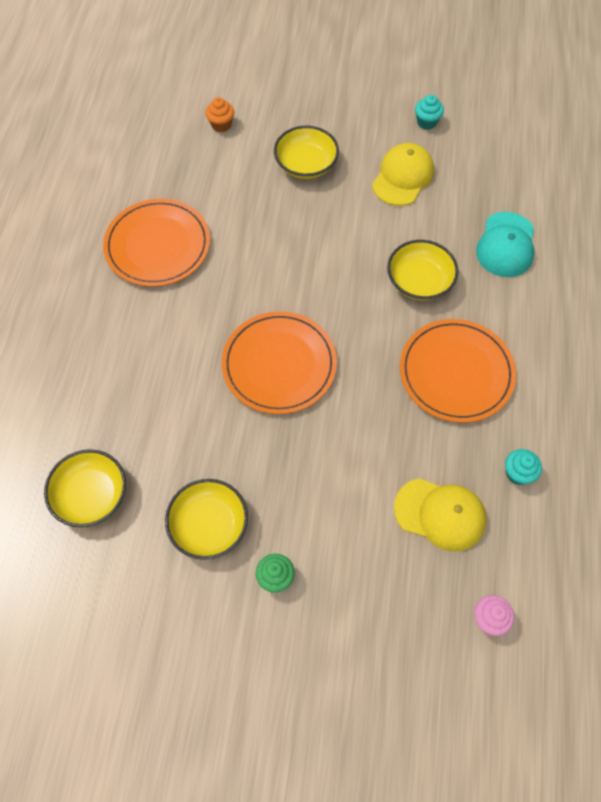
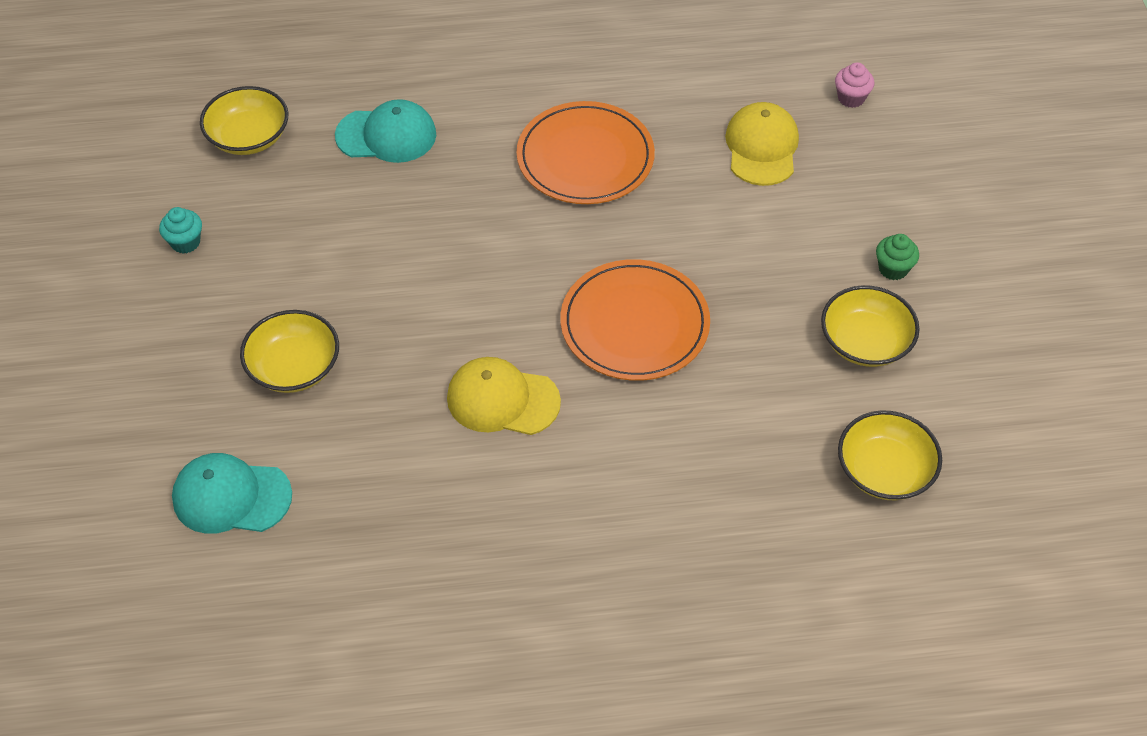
camera: 105 degrees left, 10 degrees down
(158, 245) = (489, 514): orange plate -> none
(221, 125) = (231, 496): orange cupcake -> turquoise cap
(403, 177) = (295, 252): yellow cap -> yellow cap (502, 400)
(419, 281) = (466, 209): yellow bowl -> yellow bowl (249, 137)
(517, 473) = (689, 93): turquoise cupcake -> none

